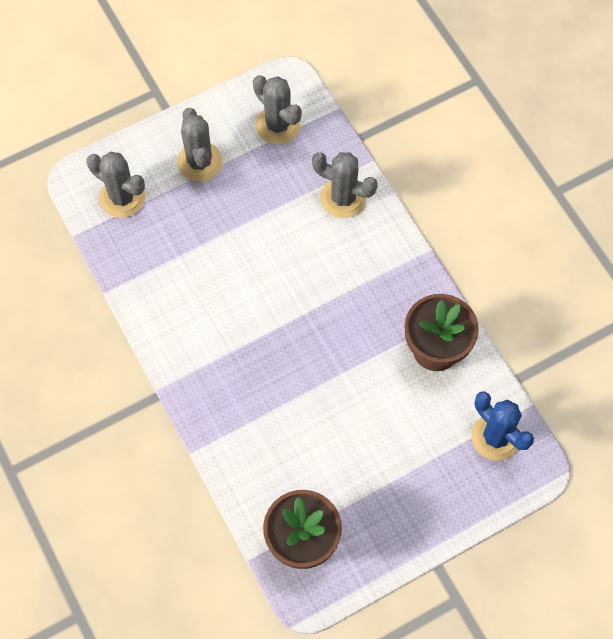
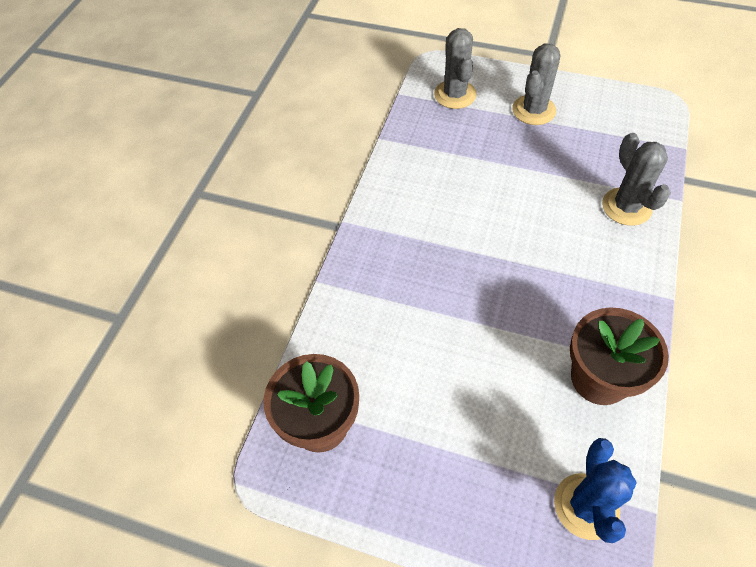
camera: 50 degrees right, 10 degrees down
(278, 125) = (620, 127): grey cactus -> none

